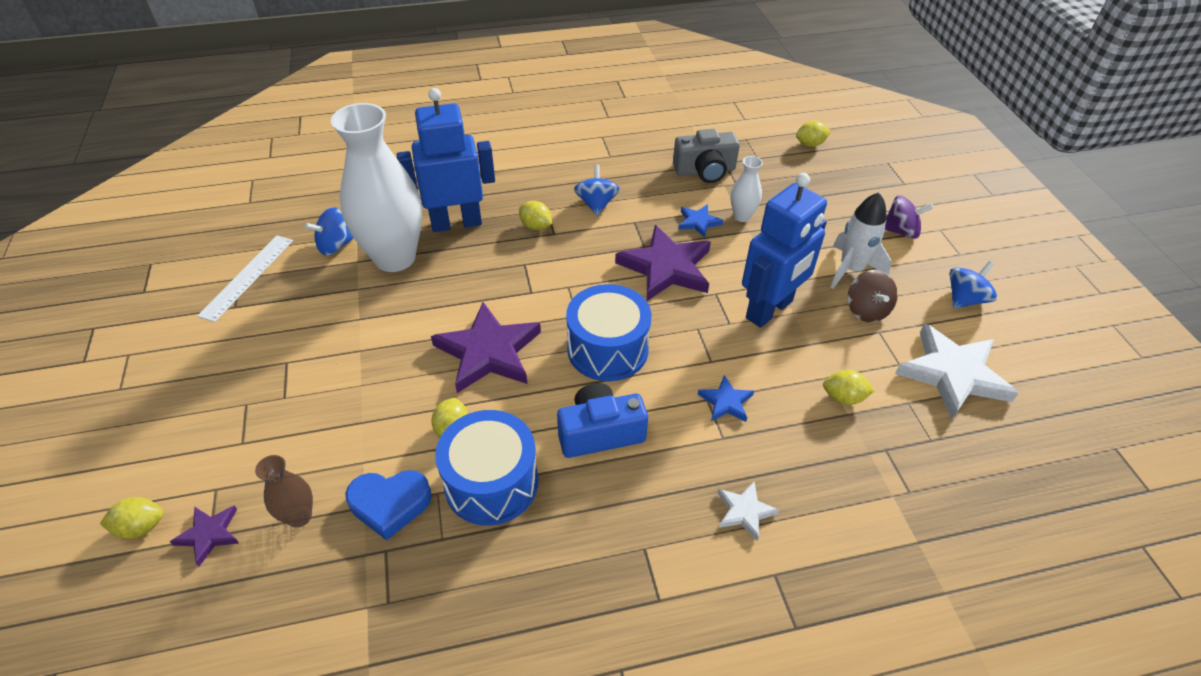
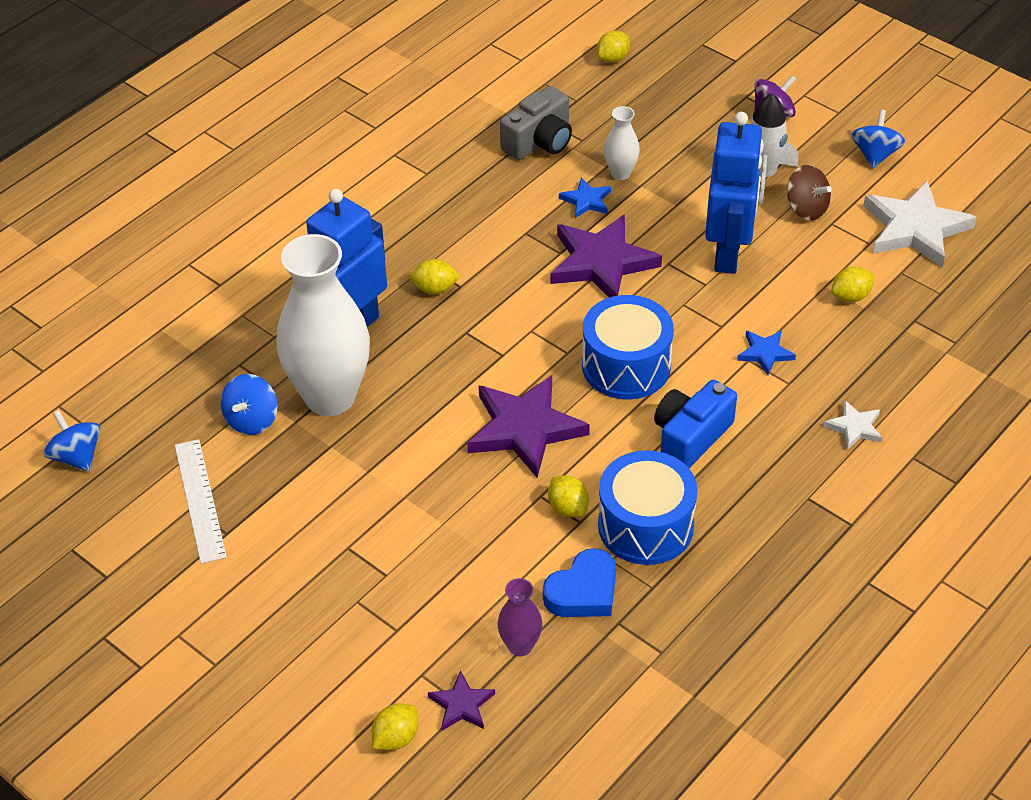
camera: 35 degrees left, 0 degrees up
(299, 516) = (520, 646): brown vase -> purple vase
(596, 204) = (469, 233): blue spinning top -> blue spinning top (77, 456)

